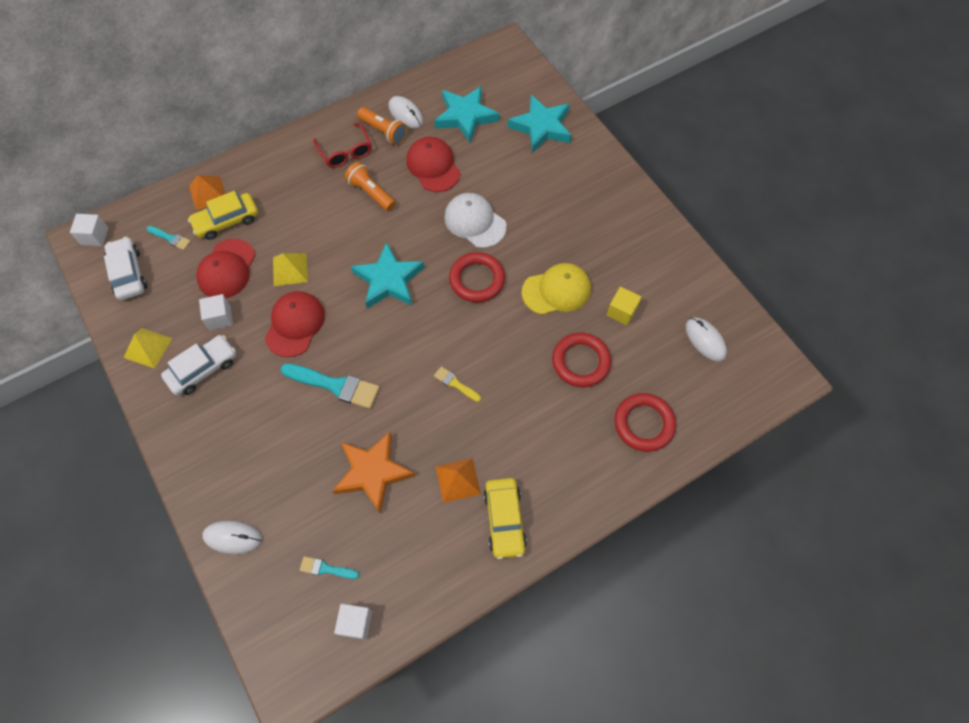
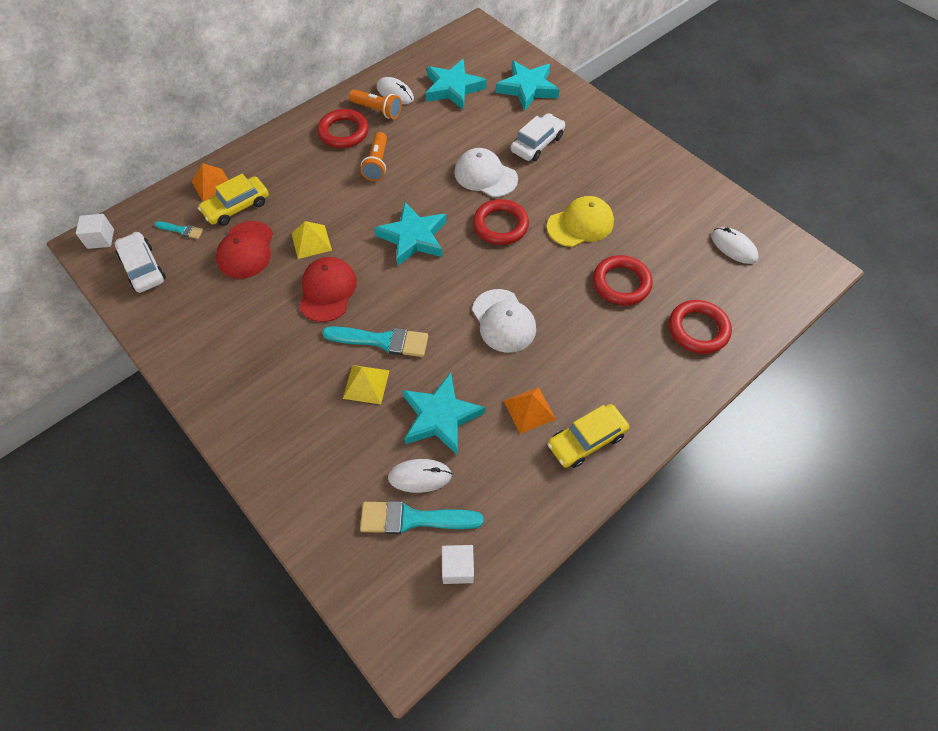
camera: 10 degrees left, 5 degrees down
(147, 348) = (177, 334): yellow pyramid -> yellow pyramid (366, 384)
(203, 369) = (240, 346): white car -> white car (537, 144)
(220, 317) = (248, 295): white cube -> none
(232, 537) = (306, 505): white mouse -> white mouse (420, 476)
(326, 569) = (413, 519): turquoise brush -> turquoise brush, size x1.90
(345, 152) = (343, 132): red glasses -> red ring
(371, 193) = (377, 164): orange flashlight -> orange flashlight turned 120 degrees counterclockwise
(372, 472) = (440, 416): orange star -> turquoise star
(433, 166) = (433, 133): red cap -> none
(455, 384) = (503, 321): yellow brush -> white cap
(504, 520) = (586, 440): yellow car -> yellow car turned 75 degrees clockwise
(621, 311) = (647, 233): yellow cube -> none

